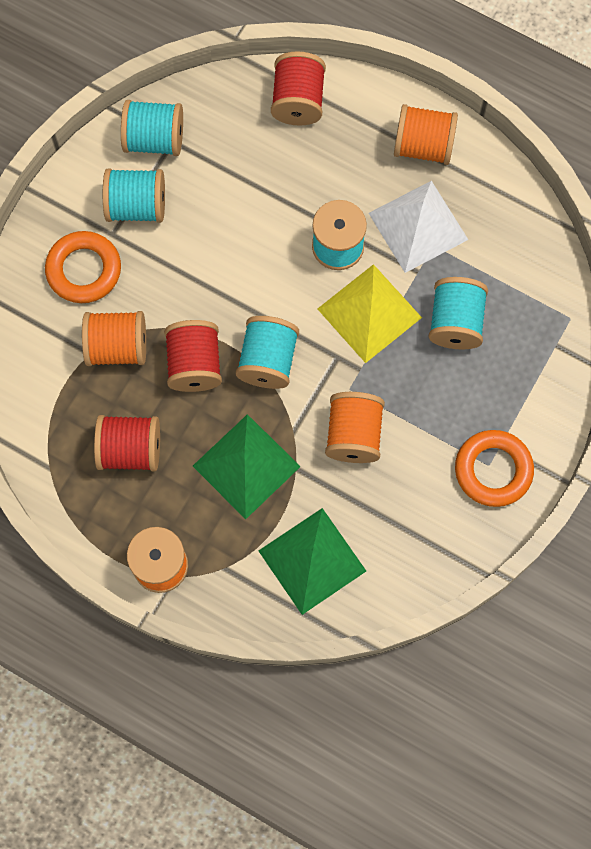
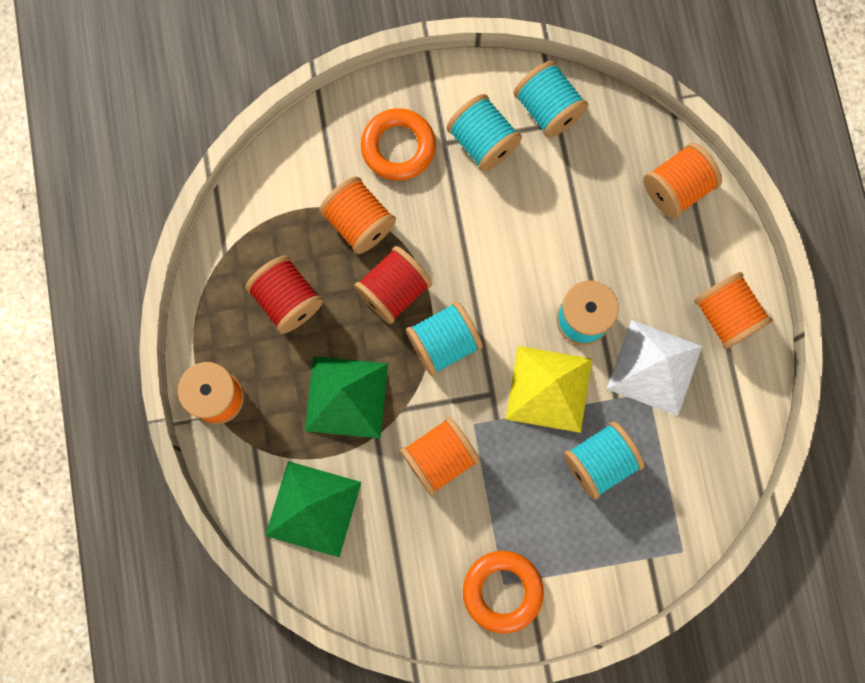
camera: 50 degrees right, 5 degrees up
(298, 101) = (676, 189): red spool -> orange spool

